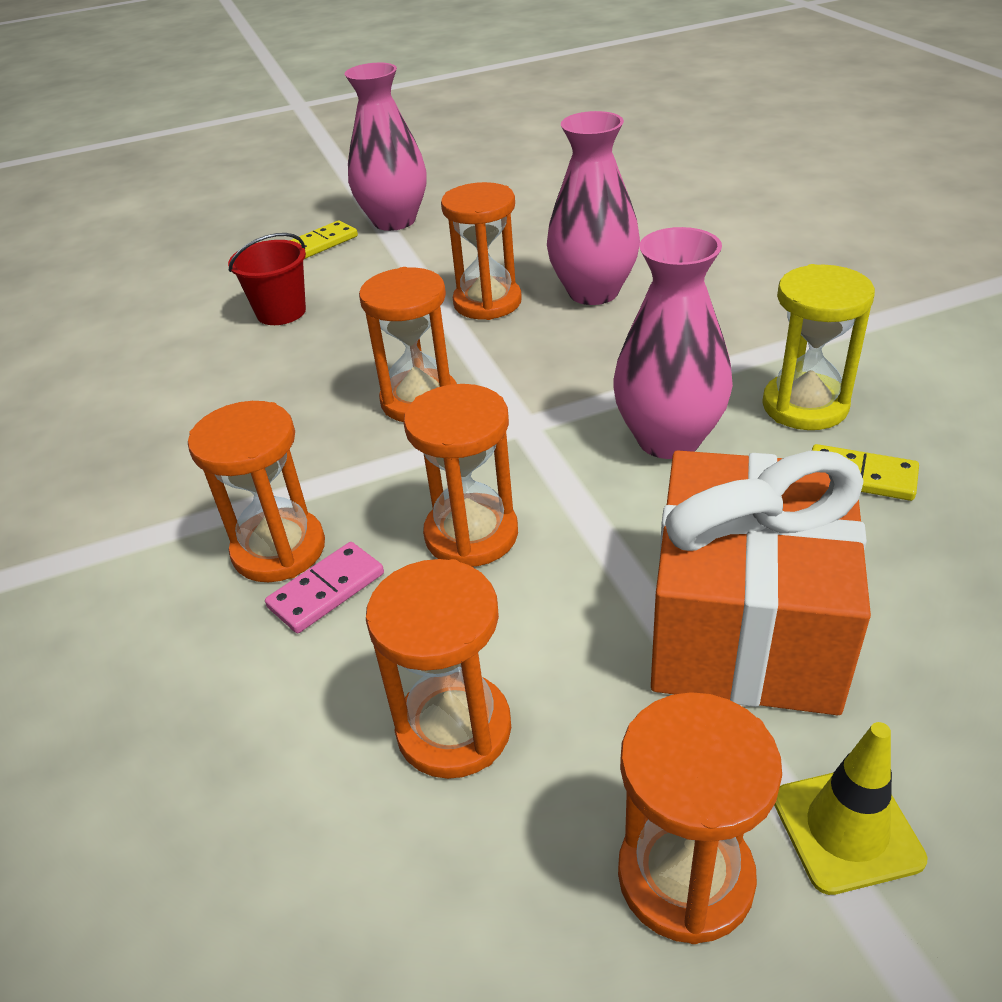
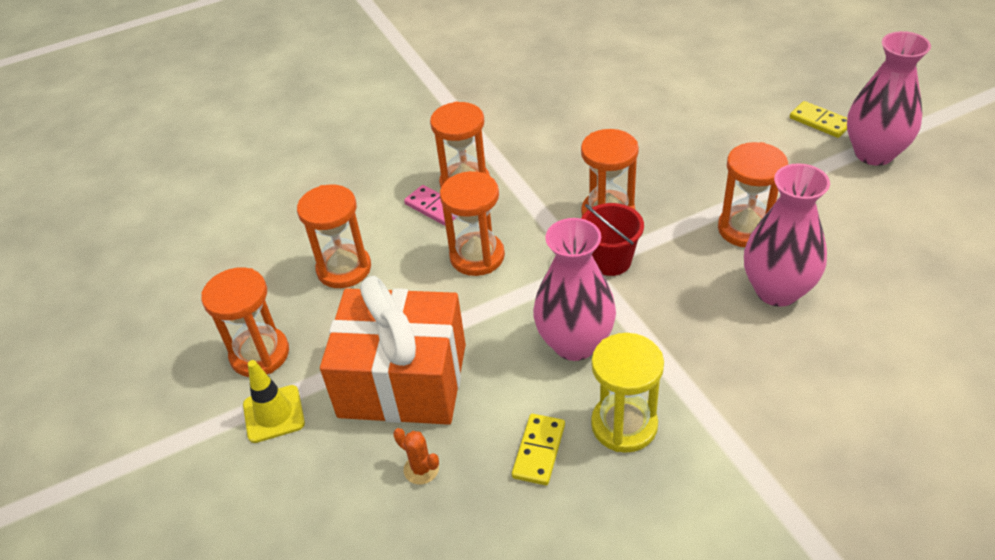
camera: 85 degrees right, 5 degrees up
(281, 312) = (708, 126): red bucket -> red bucket (610, 261)
(922, 597) = (421, 469): none -> orange cactus

